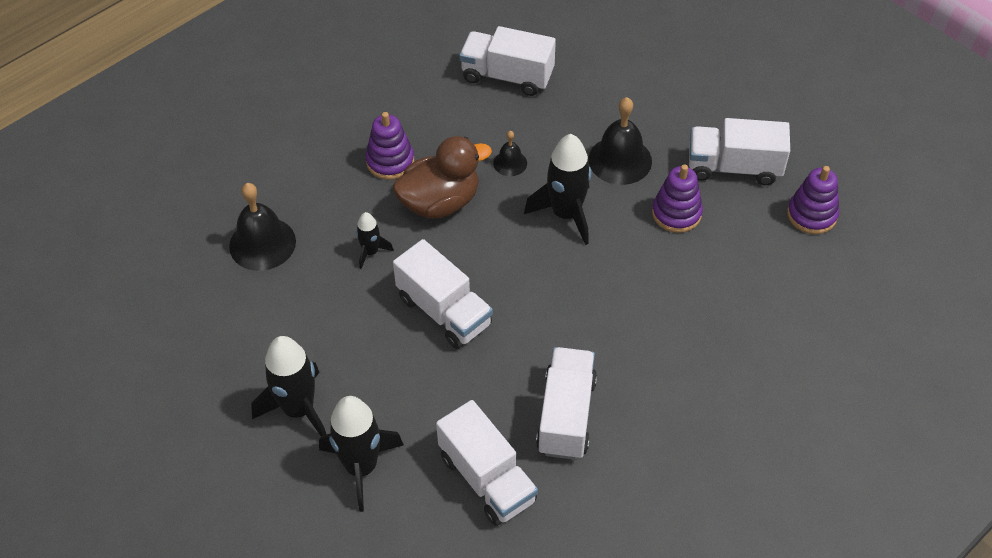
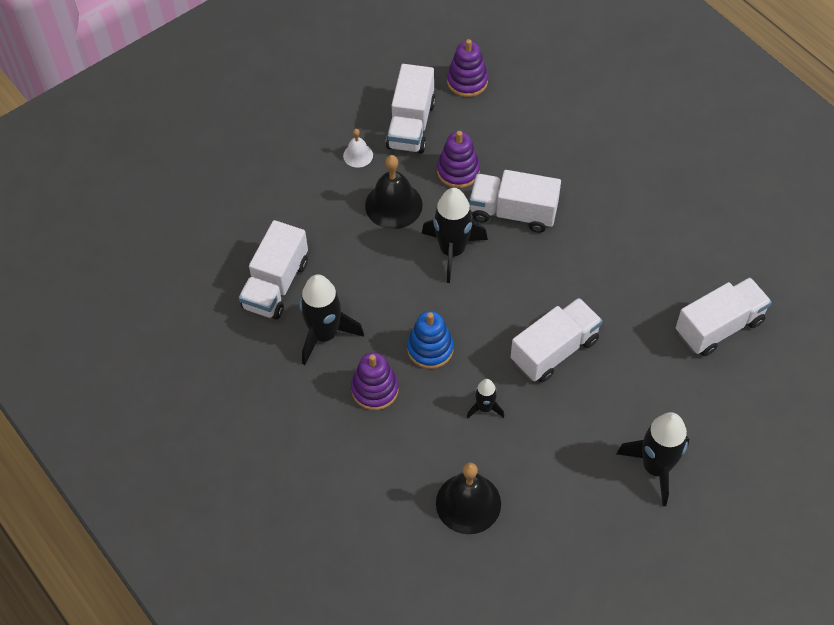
camera: 85 degrees left, 5 degrees up
(361, 467) = (711, 418): black rocket -> black rocket (325, 334)
(440, 202) = (430, 349): brown duck -> blue stacking toy
(510, 163) = (388, 289): black bell -> none
(566, 415) = (659, 268): white truck -> white truck (513, 212)
(682, 125) = (358, 155): none -> white bell

